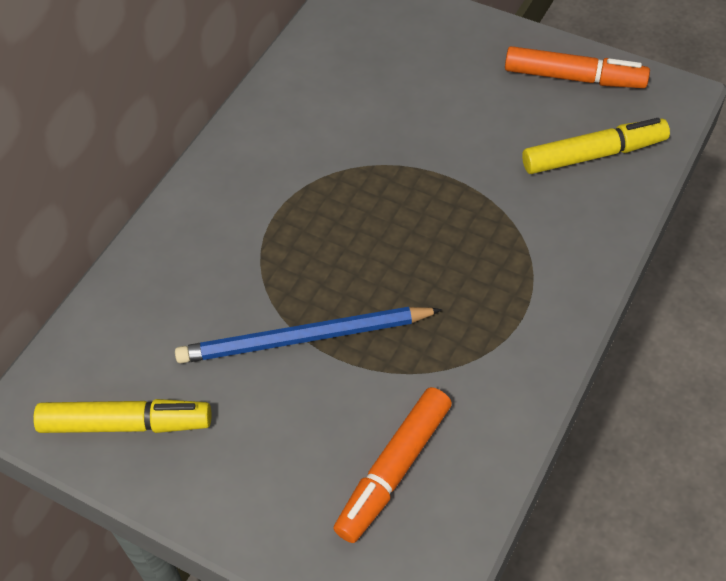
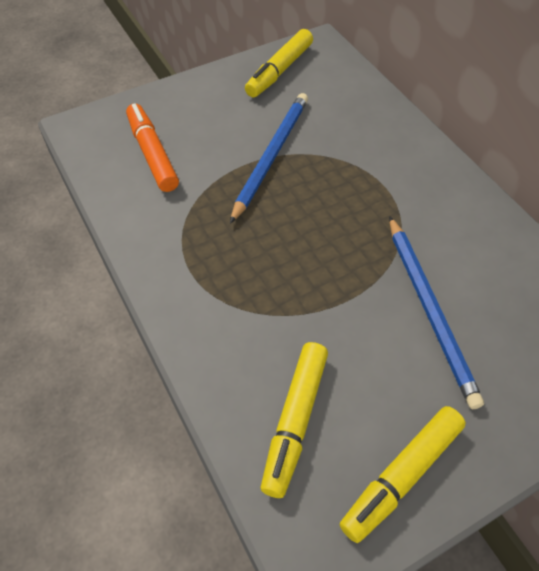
camera: 120 degrees right, 0 degrees up
(410, 117) = (429, 310): none -> blue pencil
(574, 77) = (402, 475): orange marker -> yellow marker

